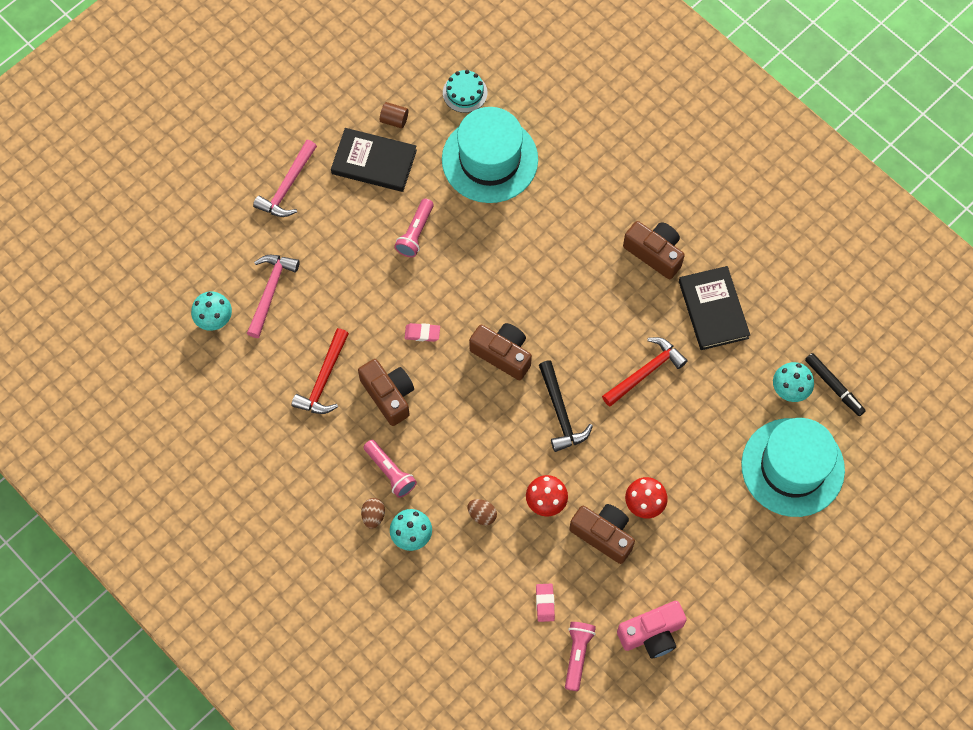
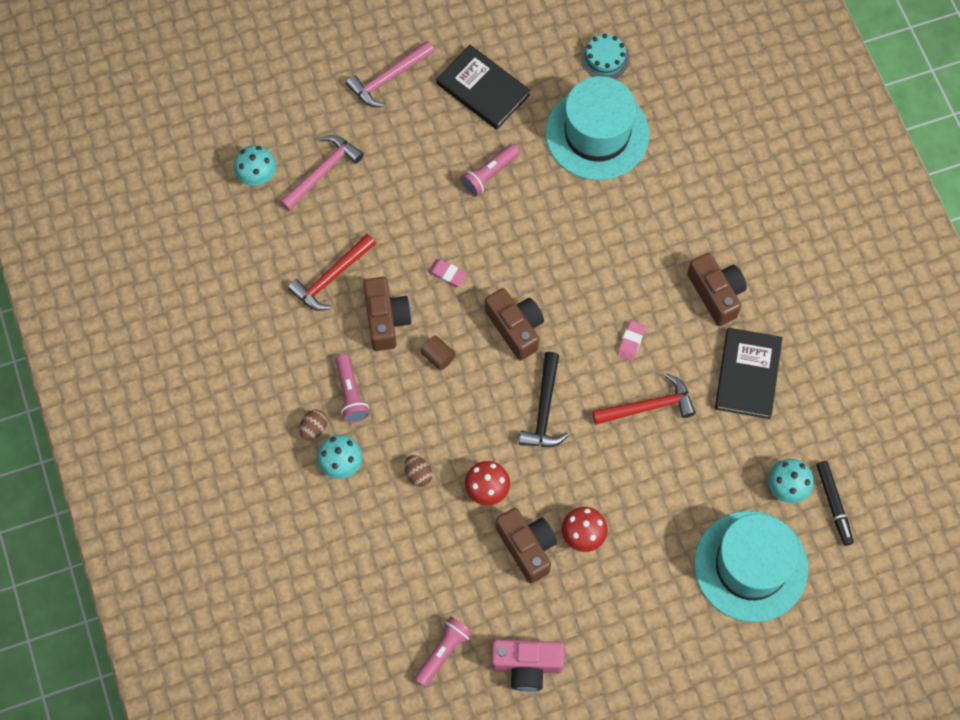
camera: 25 degrees right, 0 degrees up
(394, 120) = (522, 57): brown cylinder -> brown cylinder (438, 357)
(545, 603) = (437, 587): pink eraser -> pink eraser (631, 341)

